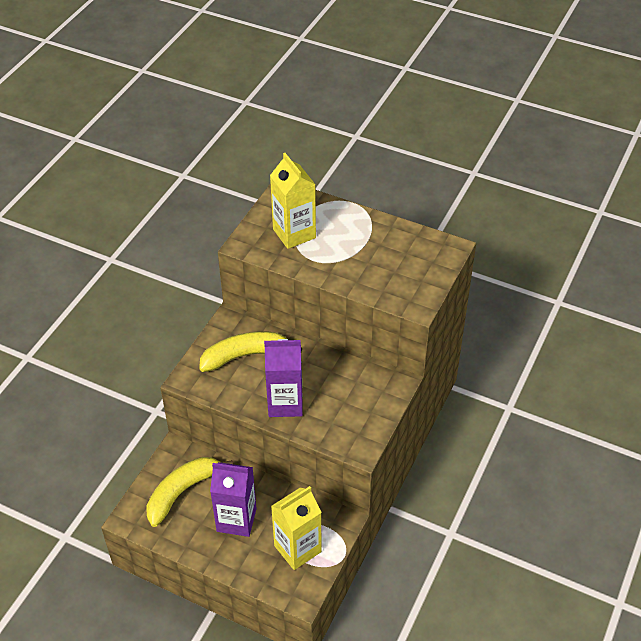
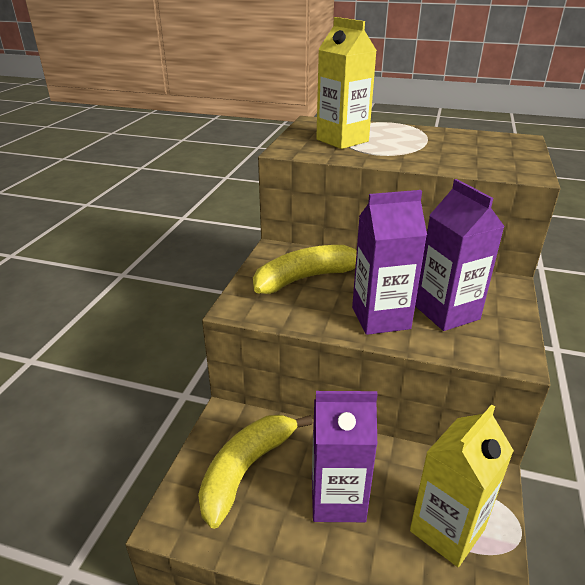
camera: 10 degrees left, 15 degrees down
(335, 404) = (447, 313): none -> purple carton

